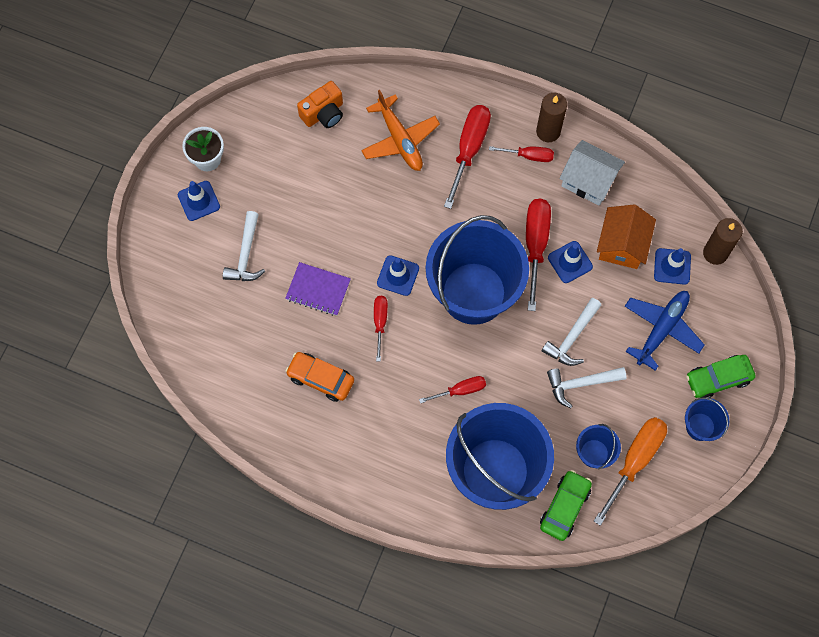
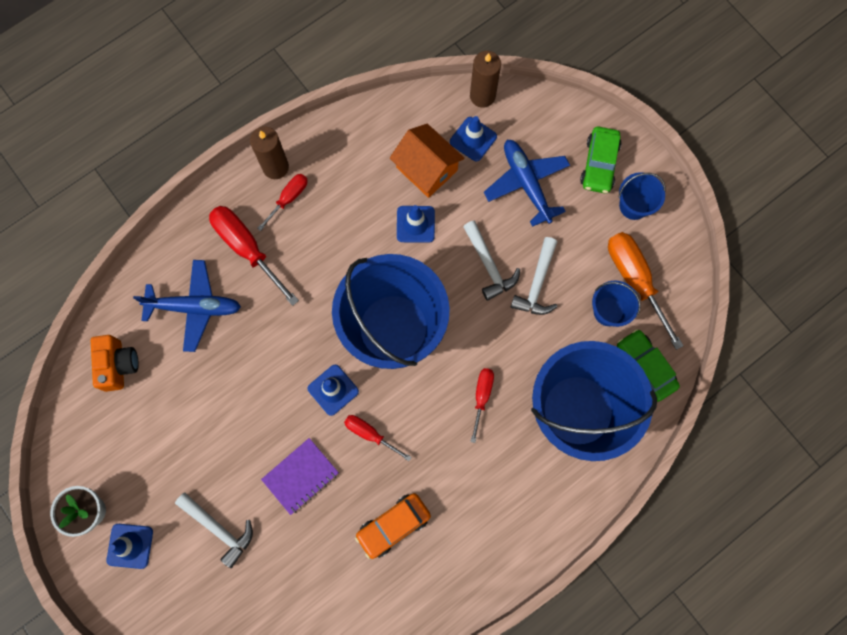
camera: 60 degrees left, 5 degrees up
(400, 140) = (195, 307): orange plane -> blue plane
(535, 245) = (381, 245): red screwdriver -> none
(589, 180) = (347, 160): white house -> none

